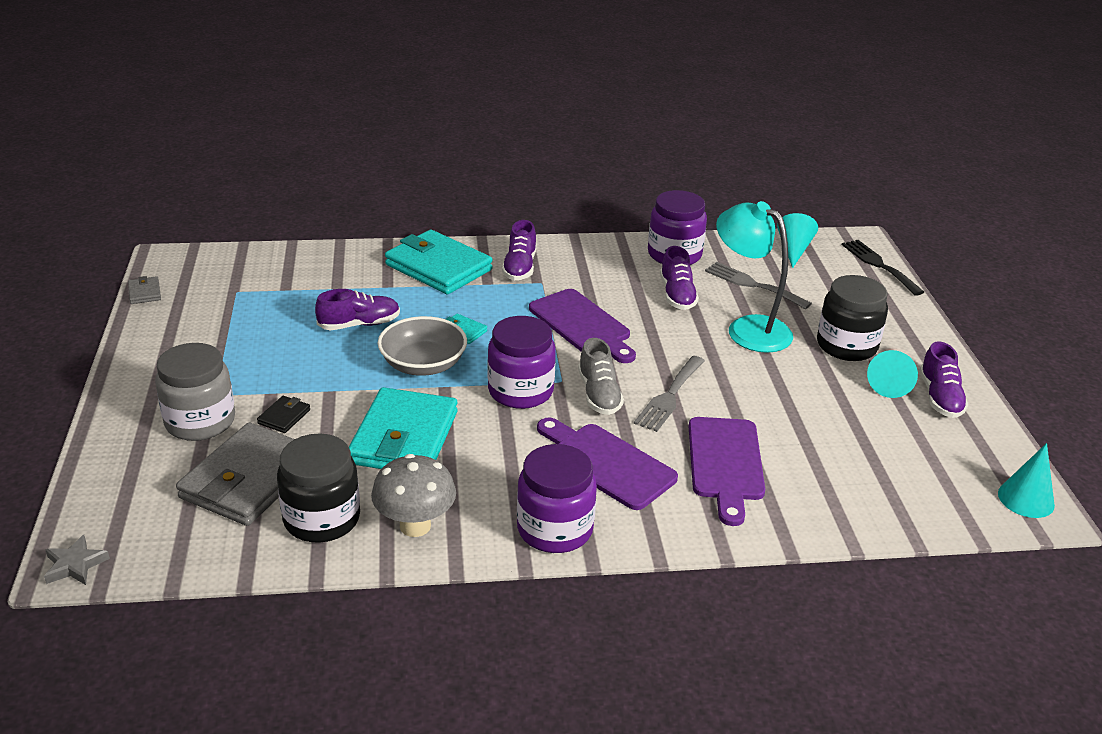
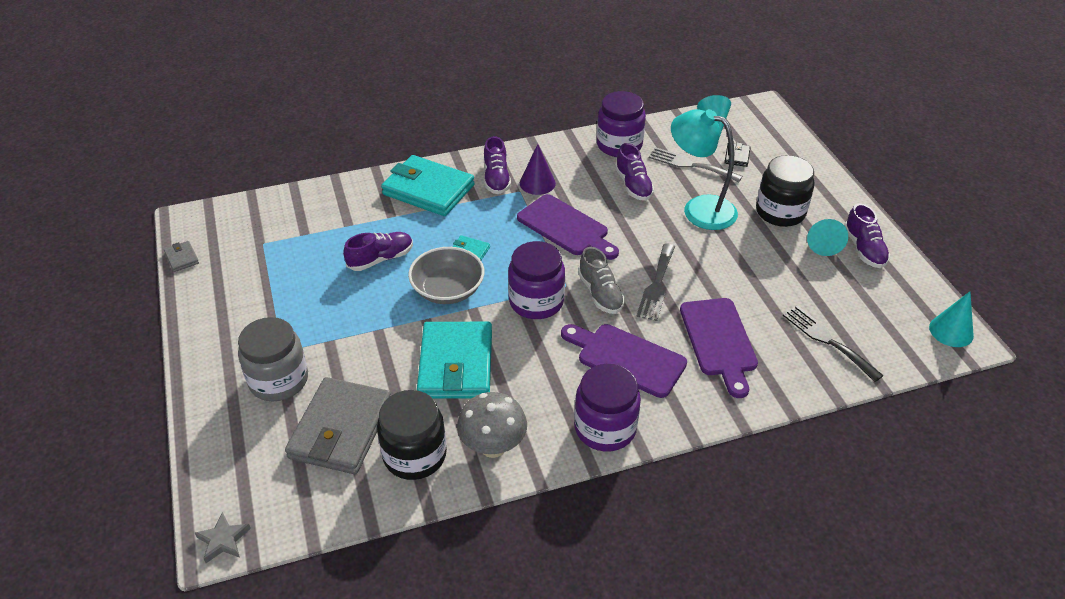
camera: 10 degrees left, 10 degrees up
(284, 417) = (349, 362): black wallet -> black wallet (737, 156)
(565, 278) = (537, 183): none -> purple cone
(879, 265) = (784, 129): black fork -> black fork (827, 340)

